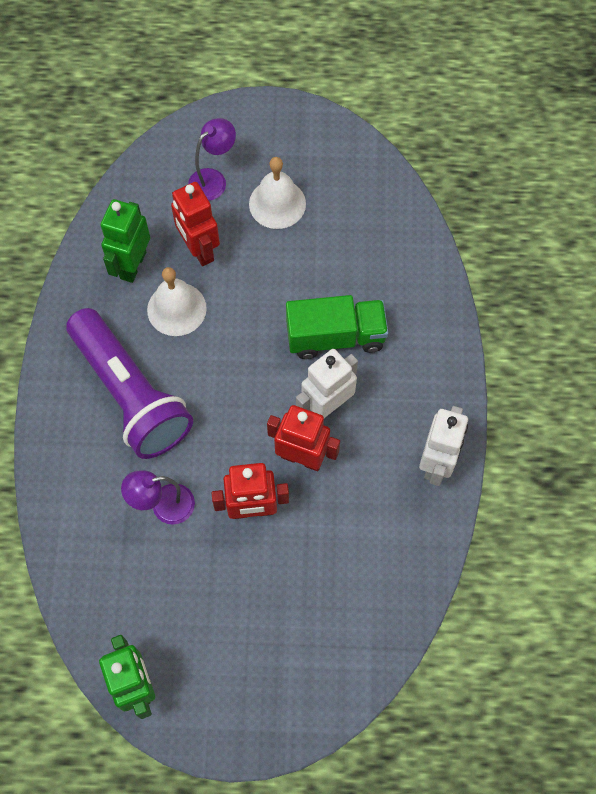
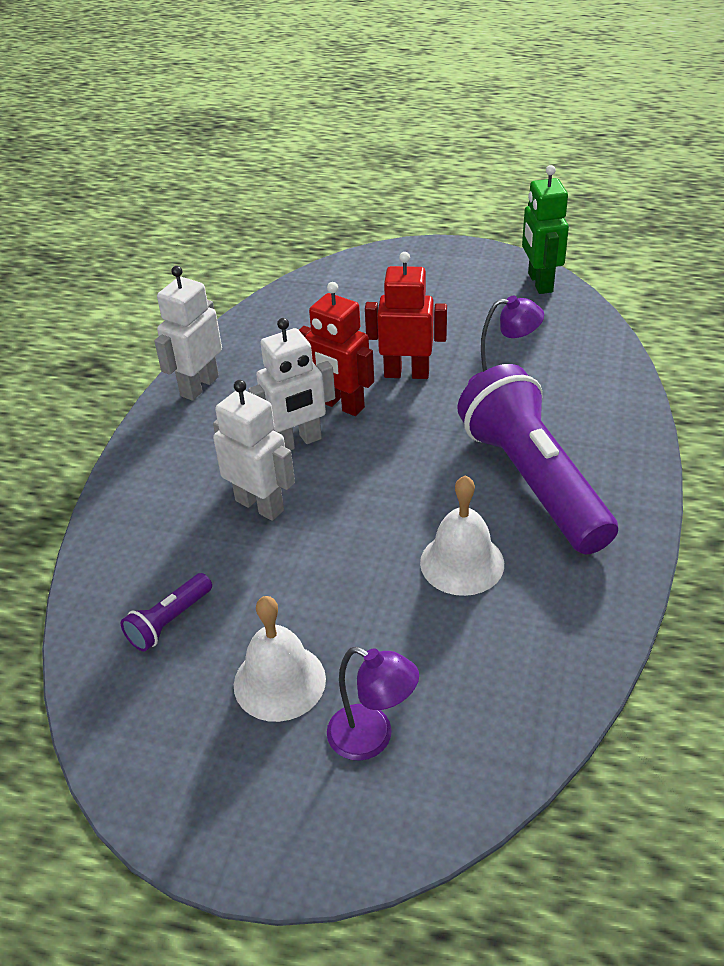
camera: 165 degrees left, 25 degrees down
(132, 265) = (521, 627): green robot -> none
(199, 249) = (416, 633): red robot -> none
(213, 179) = (372, 738): purple lamp -> purple lamp turned 120 degrees counterclockwise
(335, 336) = (260, 505): green truck -> white robot
(362, 231) = (169, 622): none -> purple flashlight

